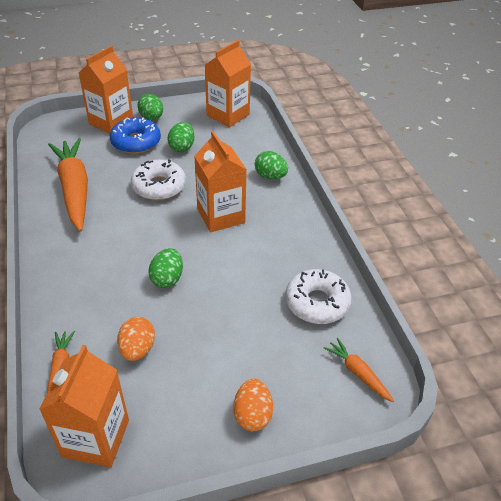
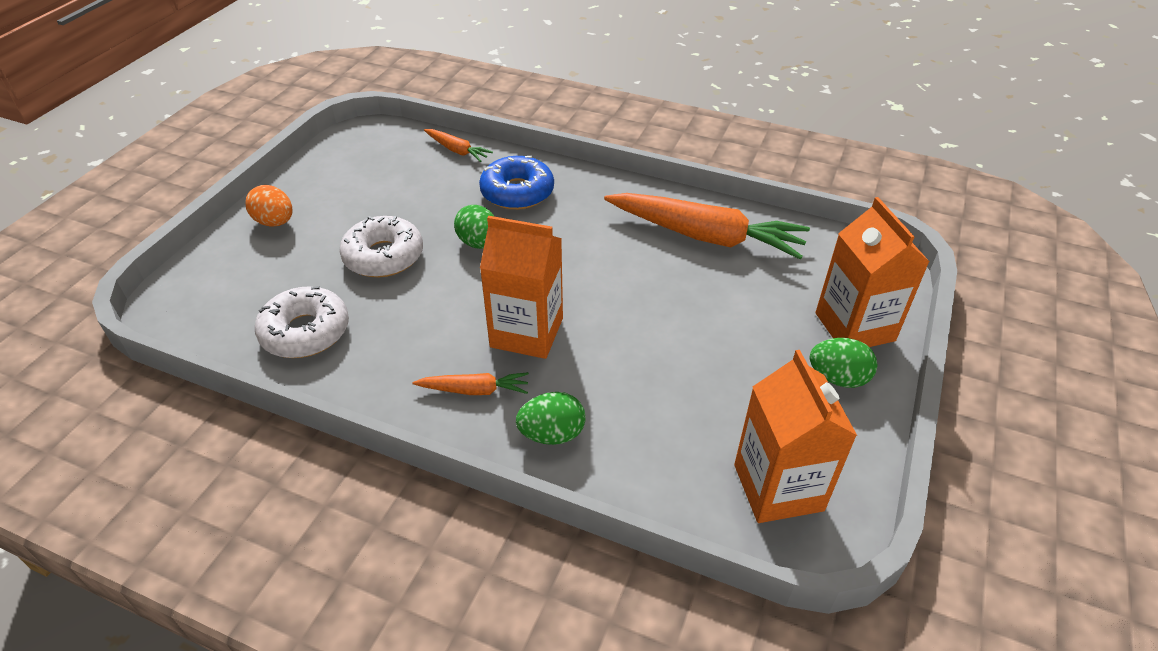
camera: 130 degrees right, 0 degrees up
(96, 438) = (374, 146): orange carton -> none
(136, 142) = (774, 330): blue donut -> blue donut (517, 192)
(137, 349) = (421, 192): orange egg -> none
(159, 186) = (643, 306): white donut -> white donut (383, 256)
(182, 147) = (719, 372): green egg -> none
(358, 373) = (204, 306): orange carrot -> orange carrot (474, 390)

